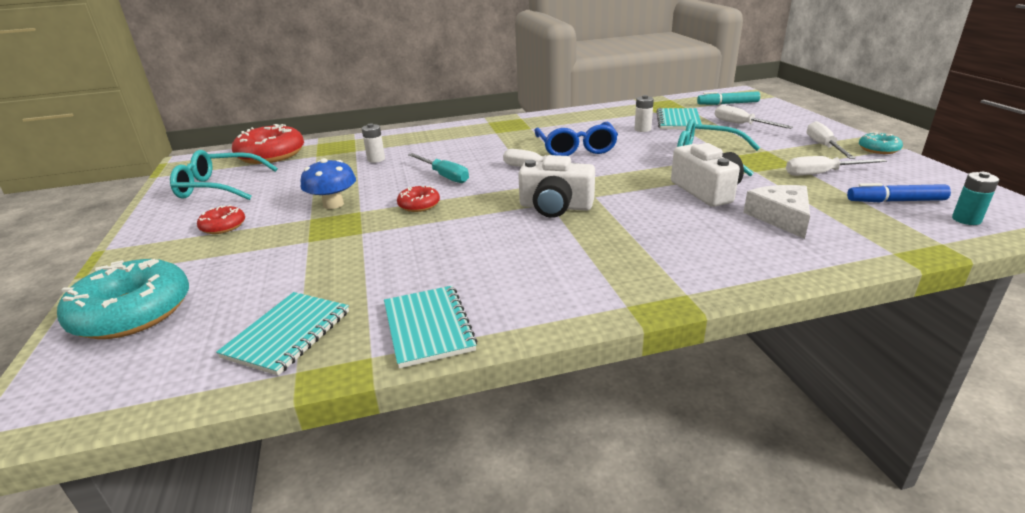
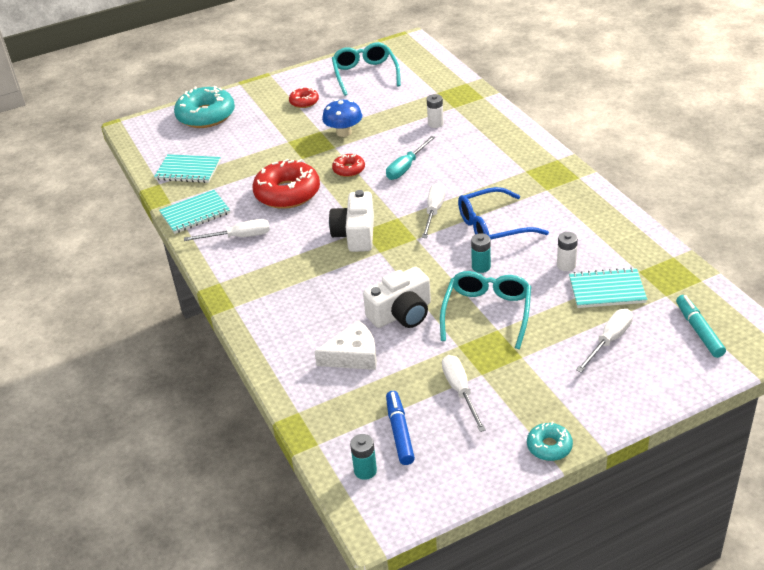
camera: 80 degrees right, 10 degrees up
(271, 155) = (433, 71): red donut -> red donut (287, 193)
(636, 156) = (481, 267): none -> turquoise battery
(824, 146) = (546, 402): white screwdriver -> white screwdriver (239, 237)

